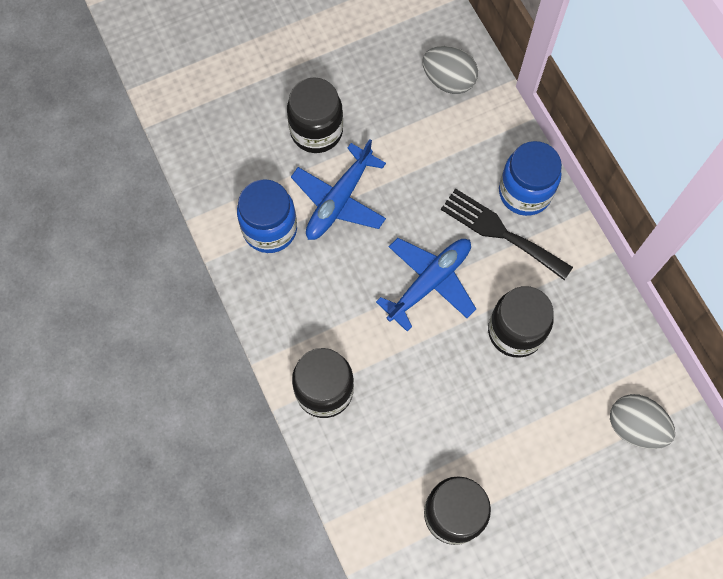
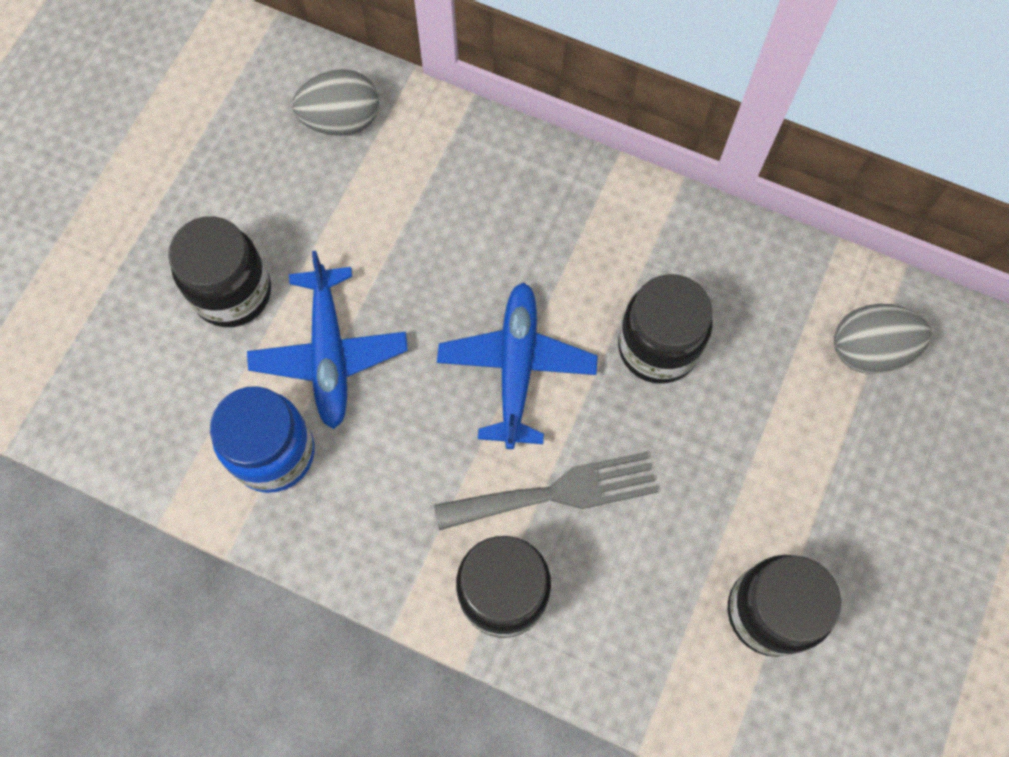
camera: 40 degrees left, 0 degrees up
(394, 363) = (556, 493): none -> grey fork
(500, 232) = (547, 248): black fork -> none
(525, 192) = (535, 184): blue jar -> none

